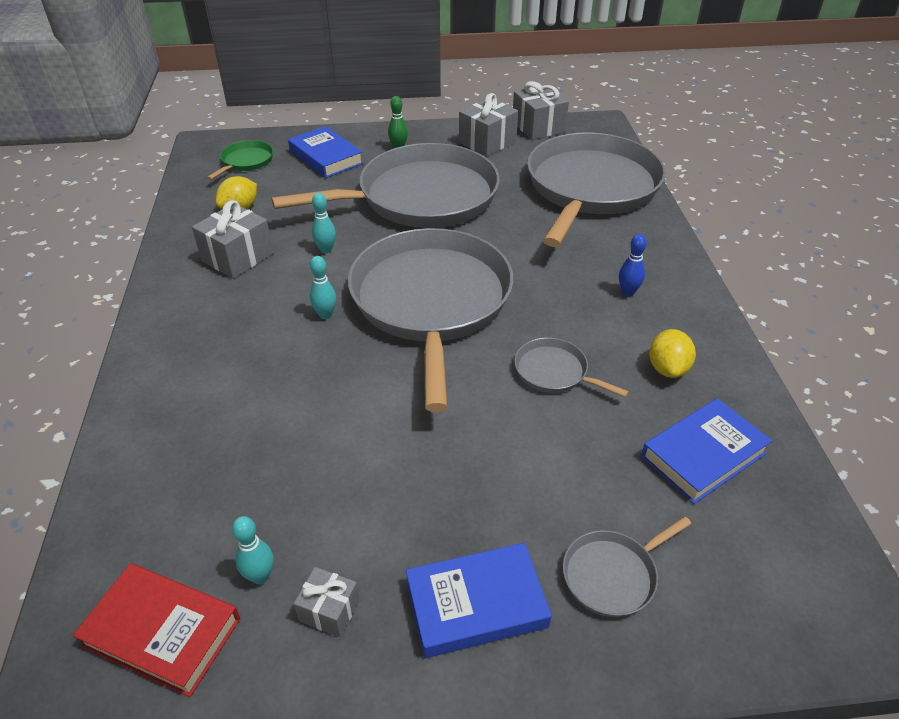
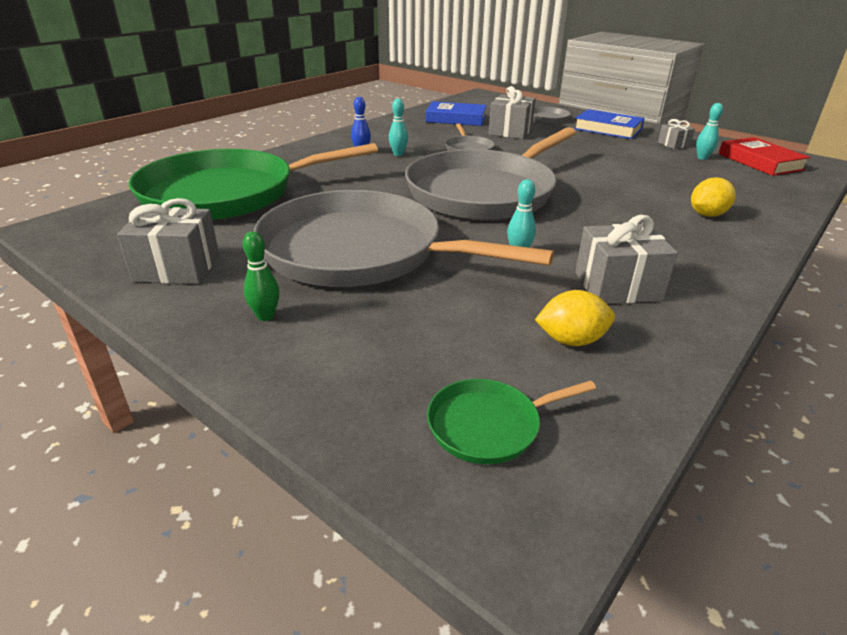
camera: 135 degrees left, 10 degrees down
(325, 315) = (573, 215): turquoise bowling pin -> turquoise bowling pin (398, 154)
(326, 157) = (367, 357): blue book -> none
(538, 127) = (96, 255): grey gift -> grey gift (510, 131)
(590, 188) = (227, 194): grey pan -> green pan
(667, 368) = (413, 133): yellow lemon -> yellow lemon (707, 215)

